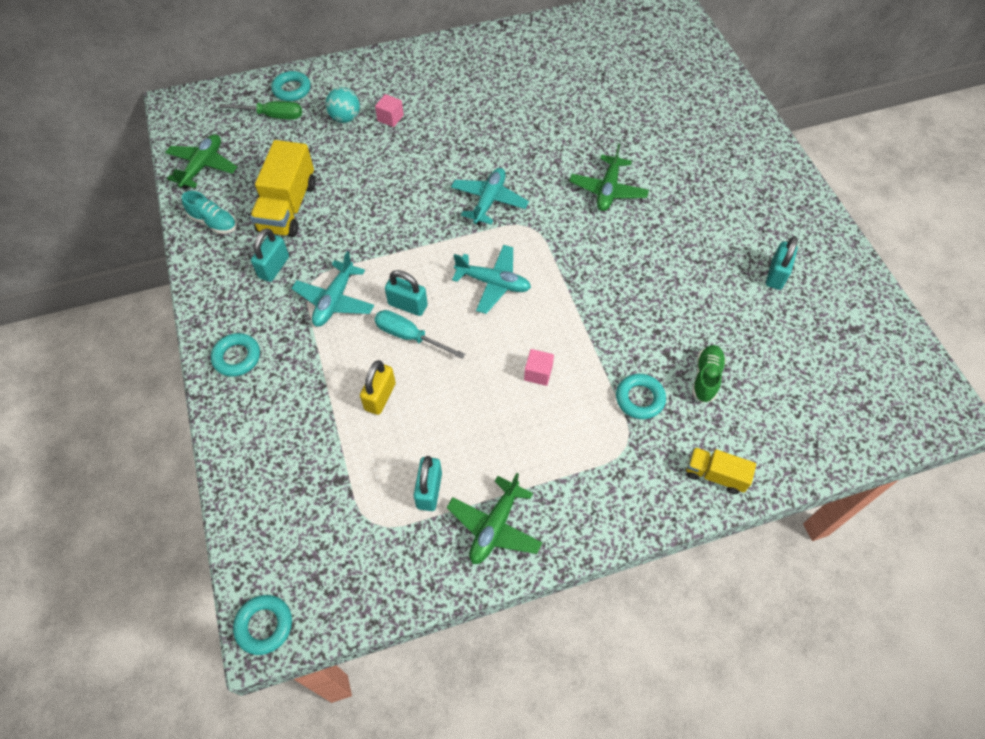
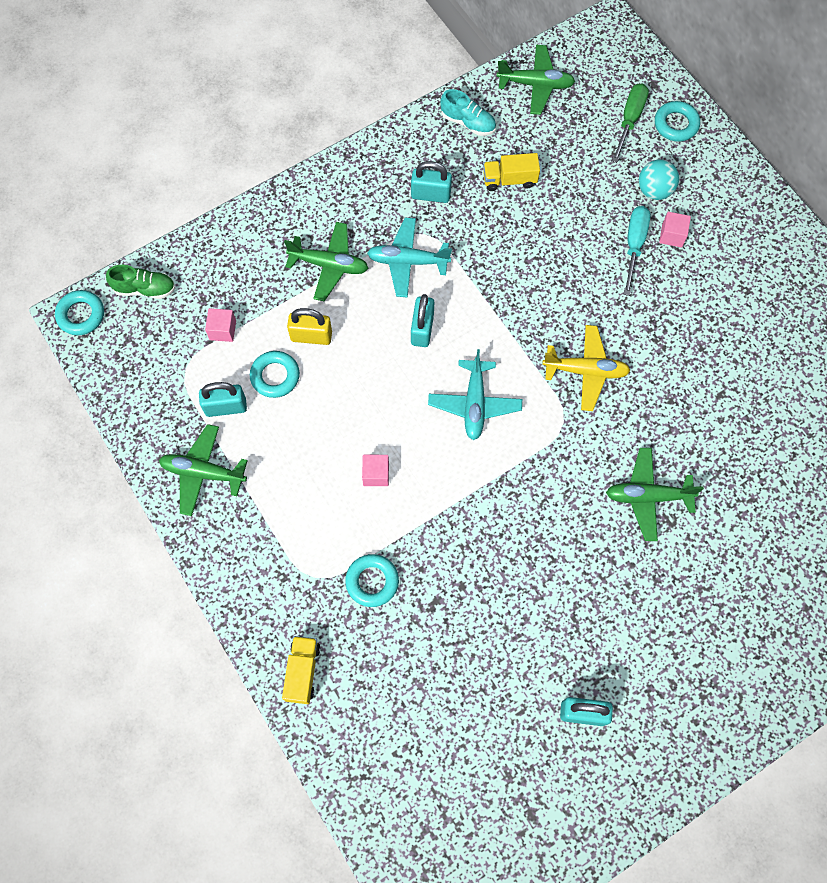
camera: 75 degrees right, 10 degrees up
(214, 222) = (468, 122): turquoise shoe -> turquoise shoe turned 75 degrees counterclockwise
(237, 357) = (321, 201): turquoise ring -> turquoise ring (275, 376)
(272, 116) = (629, 120): green screwdriver -> green screwdriver turned 150 degrees counterclockwise
(288, 207) = (509, 180): yellow truck -> yellow truck, size x0.56
(310, 365) = (329, 265): none -> green plane
(342, 477) = (223, 330): none -> pink cube
(409, 336) = (385, 342): turquoise screwdriver -> turquoise screwdriver (634, 245)
(489, 201) = (586, 371): turquoise plane -> yellow plane
(706, 378) = (416, 648): green shoe -> green shoe (145, 289)

